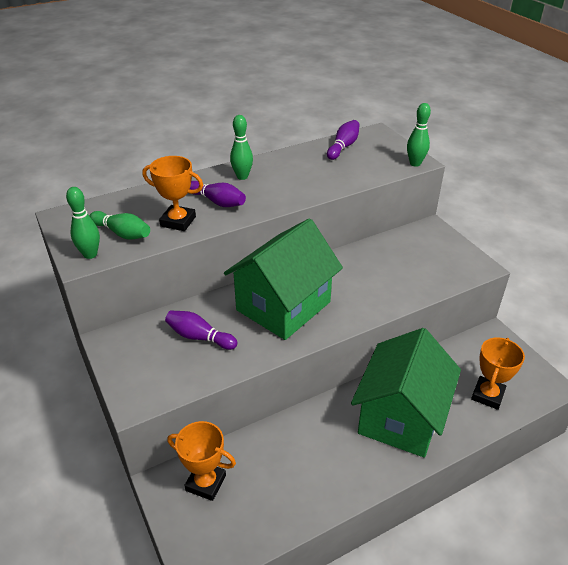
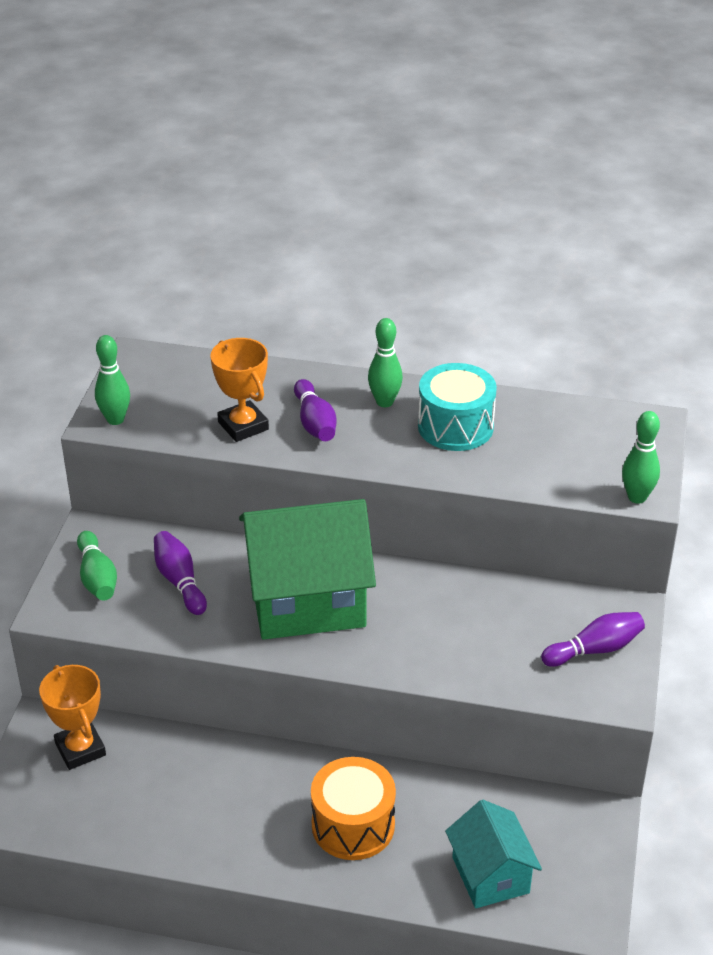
camera: 40 degrees right, 0 degrees up
(122, 233) = (171, 410): green bowling pin -> green bowling pin (97, 577)
(293, 172) = (455, 426): none -> turquoise drum
(343, 147) = (572, 421): purple bowling pin -> purple bowling pin (595, 649)
(401, 417) = (353, 825): green house -> orange drum
(487, 395) = (490, 875): orange trophy -> turquoise house

